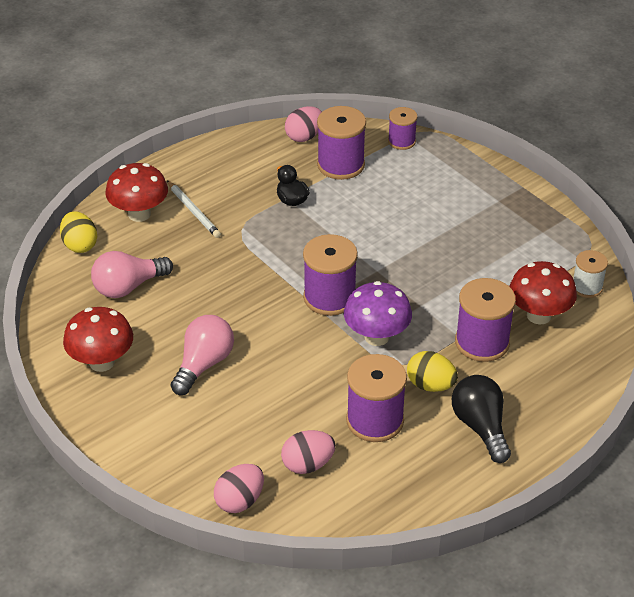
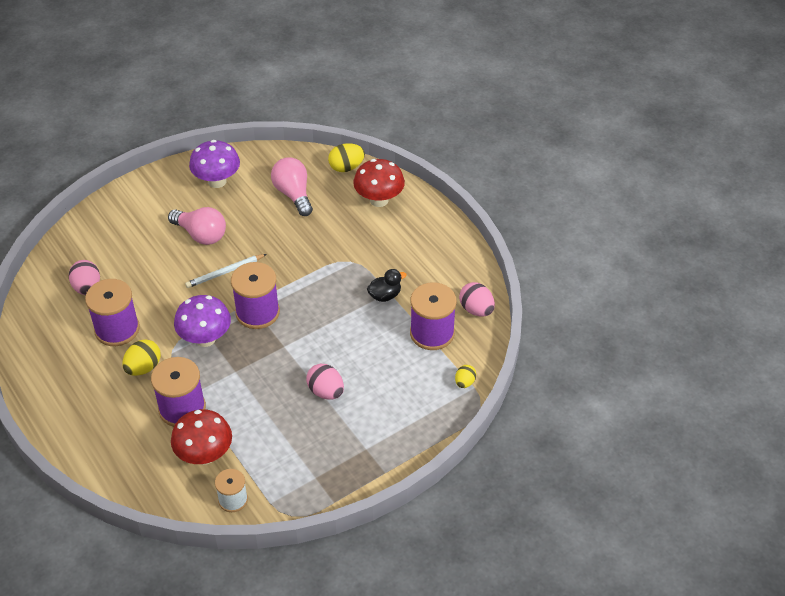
camera: 95 degrees right, 5 degrees up
(102, 362) = (217, 181): red mushroom -> purple mushroom
(193, 211) = (378, 232): white pencil -> white pencil (225, 272)
(240, 501) = (67, 250): pink egg -> pink egg (326, 391)
(401, 141) = (464, 382): purple spool -> yellow egg
(481, 427) = (90, 394): black light bulb -> none

